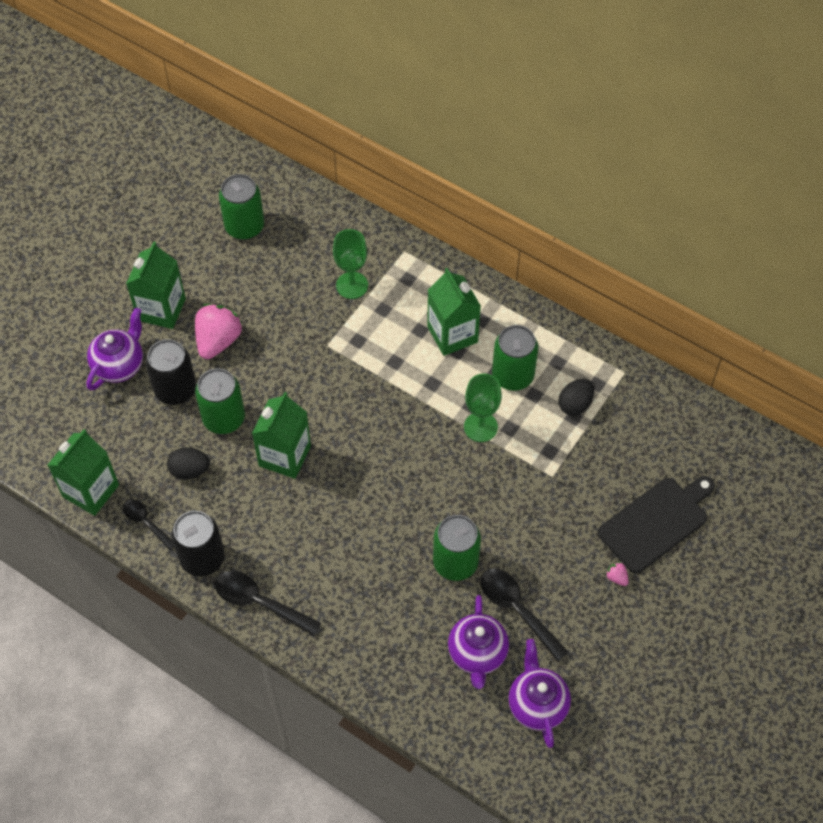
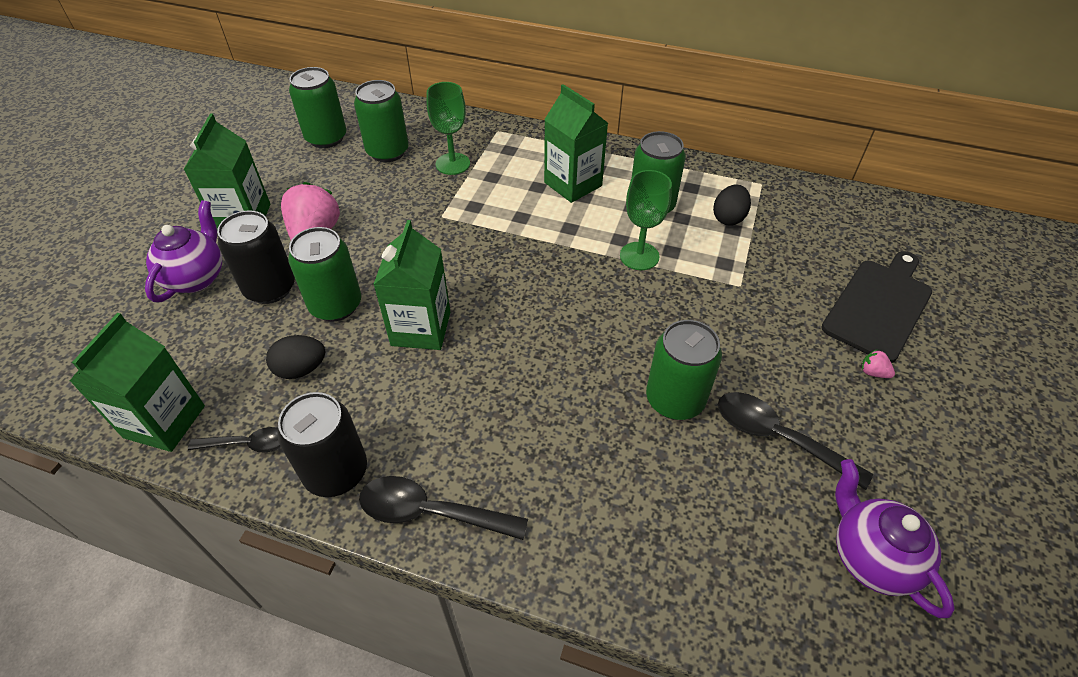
camera: 15 degrees left, 10 degrees down
(146, 522) = (248, 444): black spoon -> black spoon turned 150 degrees clockwise
(297, 257) = (387, 152): none -> green can
(477, 654) = (756, 507): purple teapot -> none

